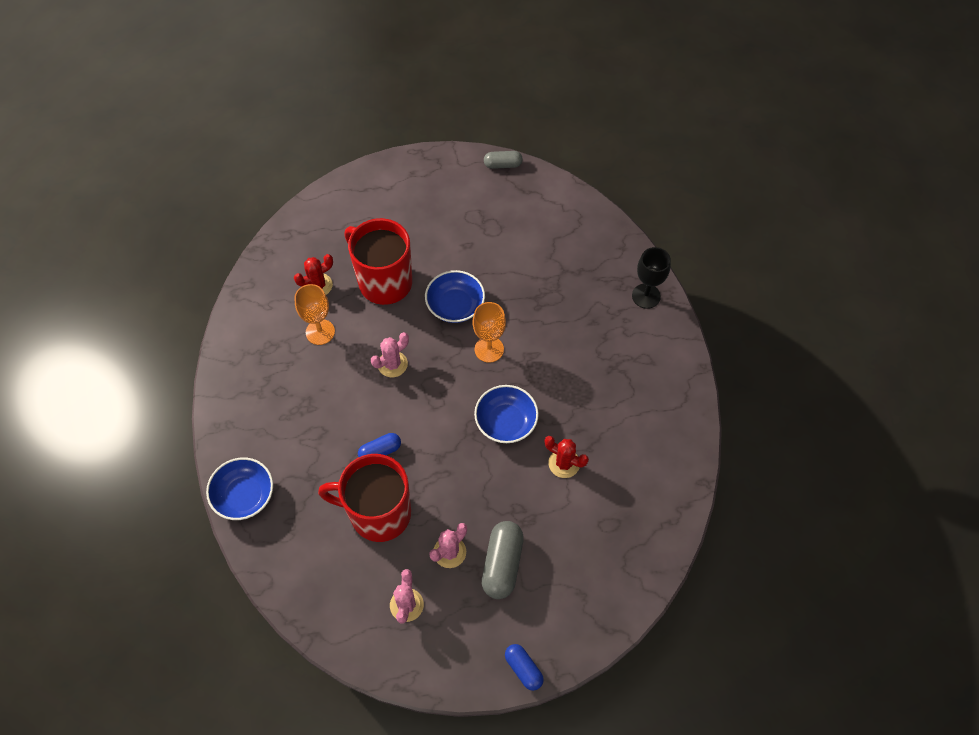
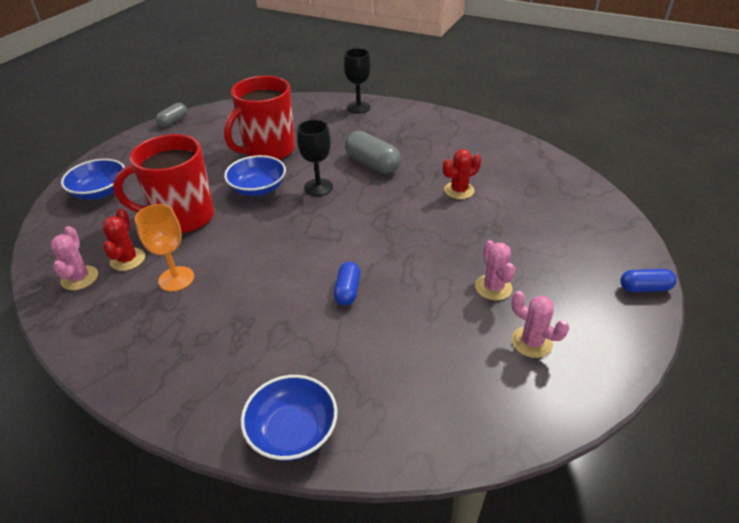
camera: 55 degrees left, 20 degrees down
(378, 513) = (413, 320): red mug -> red mug (268, 150)
(392, 364) = (268, 245): pink cactus -> pink cactus (80, 278)
(489, 349) = (318, 187): orange goblet -> black goblet
(502, 564) = (528, 259): grey capsule -> grey capsule (372, 164)
(506, 422) = (393, 204): blue bowl -> blue bowl (100, 192)

